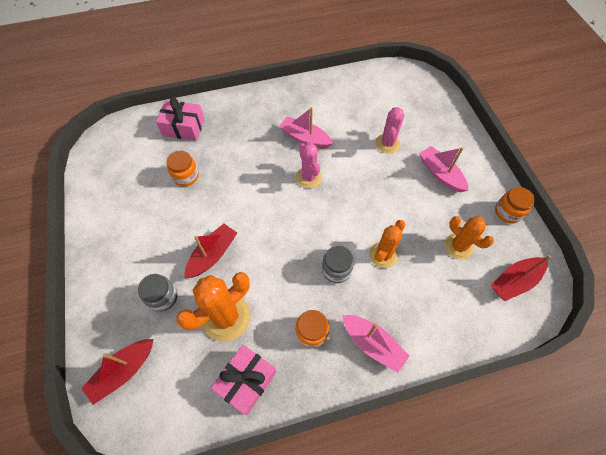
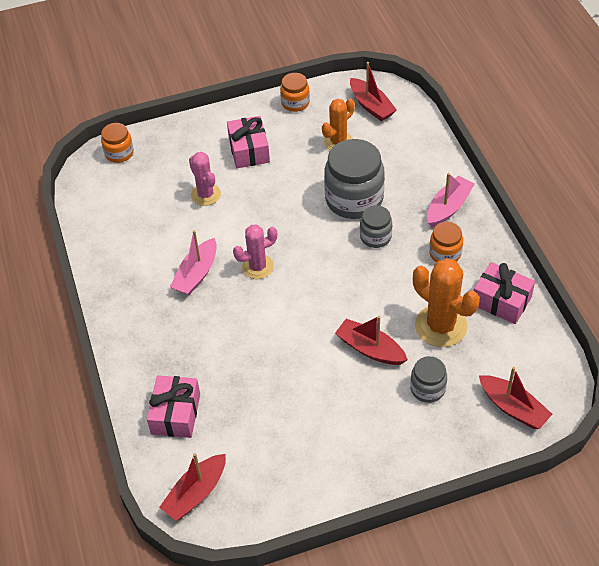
camera: 90 degrees left, 10 degrees down
(119, 139) = (196, 493): none -> red boat
(186, 176) = (260, 396): orange jar -> orange jar (119, 153)
(383, 255) = (354, 199): orange cactus -> grey jar
(387, 143) = (205, 194): pink cactus -> pink cactus turned 45 degrees clockwise
(440, 174) = (249, 150): pink boat -> pink gift

